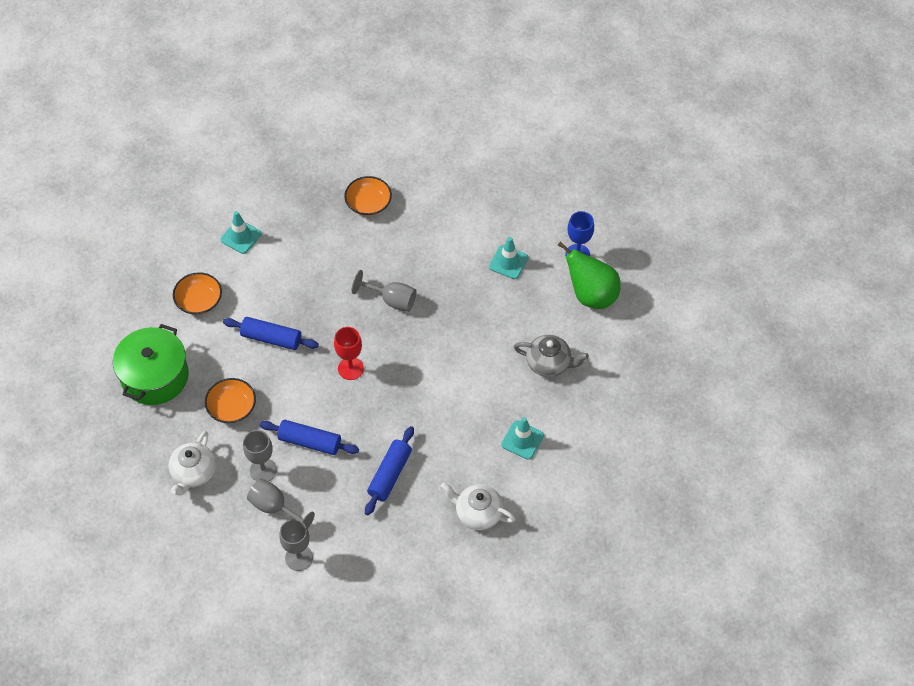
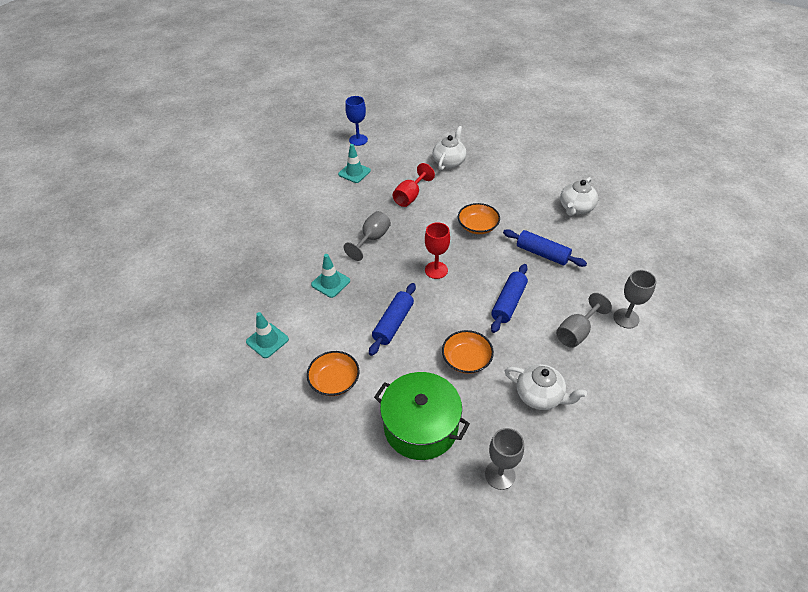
camera: 80 degrees left, 10 degrees down
(263, 470) = (537, 338): grey goblet -> grey goblet (500, 475)
(368, 203) = (266, 245): orange bowl -> orange bowl (477, 226)
(472, 328) = (410, 196): none -> red goblet
(522, 440) = (513, 180): turquoise traffic cone -> turquoise traffic cone (330, 283)
(549, 363) = (449, 162): grey teapot -> white teapot
(591, 295) = (395, 137): green pear -> none

